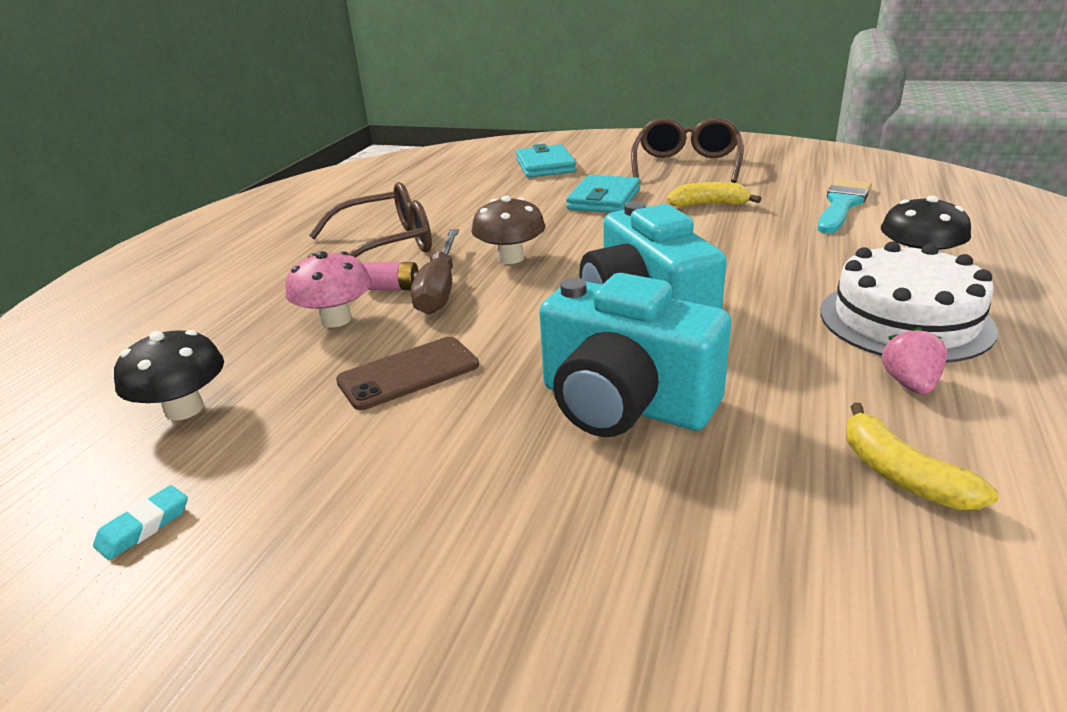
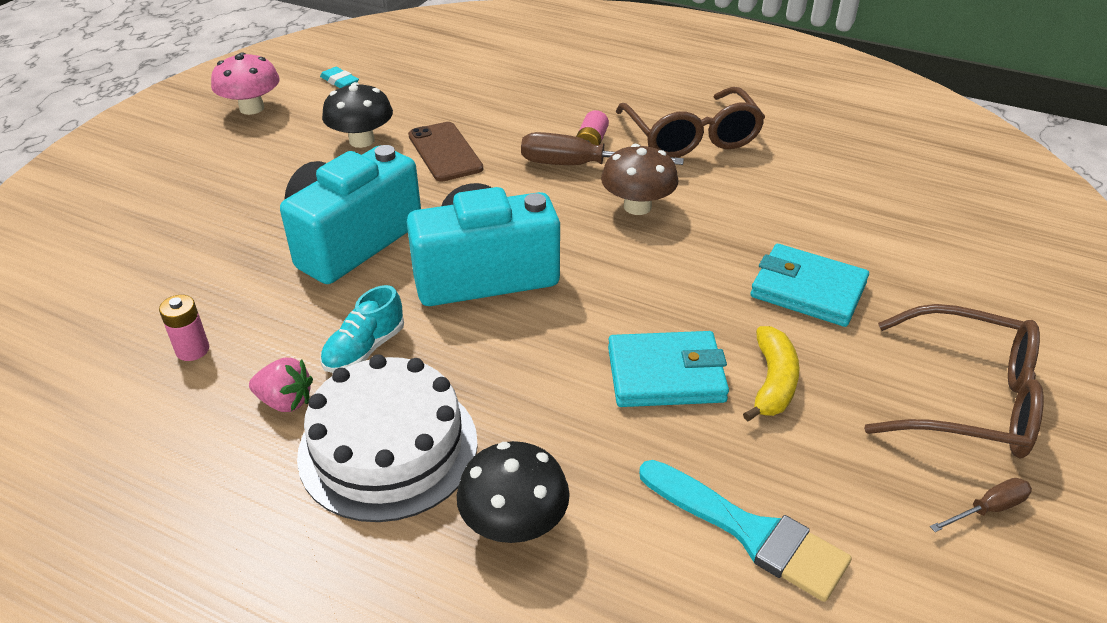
camera: 95 degrees right, 10 degrees up
(184, 409) = (445, 77): black mushroom -> black mushroom (361, 140)
(336, 319) = (543, 120): pink mushroom -> pink mushroom (252, 108)
(545, 166) = (961, 255): turquoise wallet -> turquoise wallet (666, 374)
(767, 162) = (988, 509): none -> brown screwdriver
(800, 355) = (364, 349): none -> turquoise shoe
(901, 475) = (192, 350): yellow banana -> pink battery

